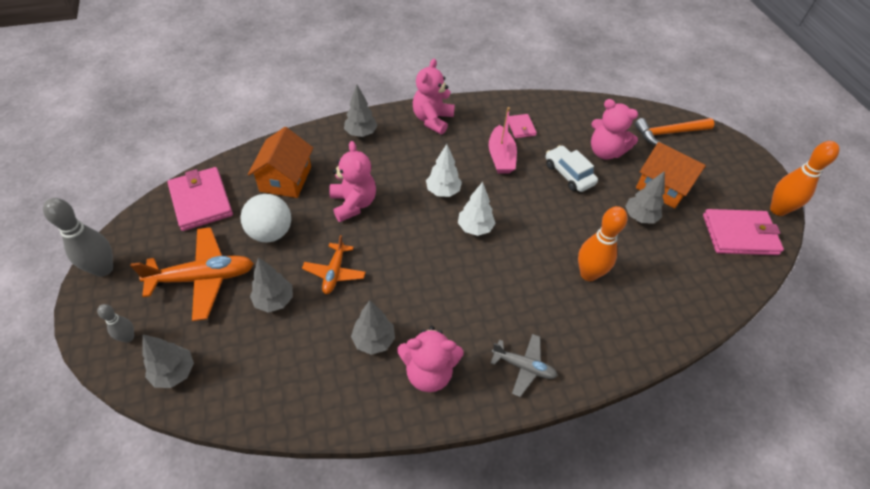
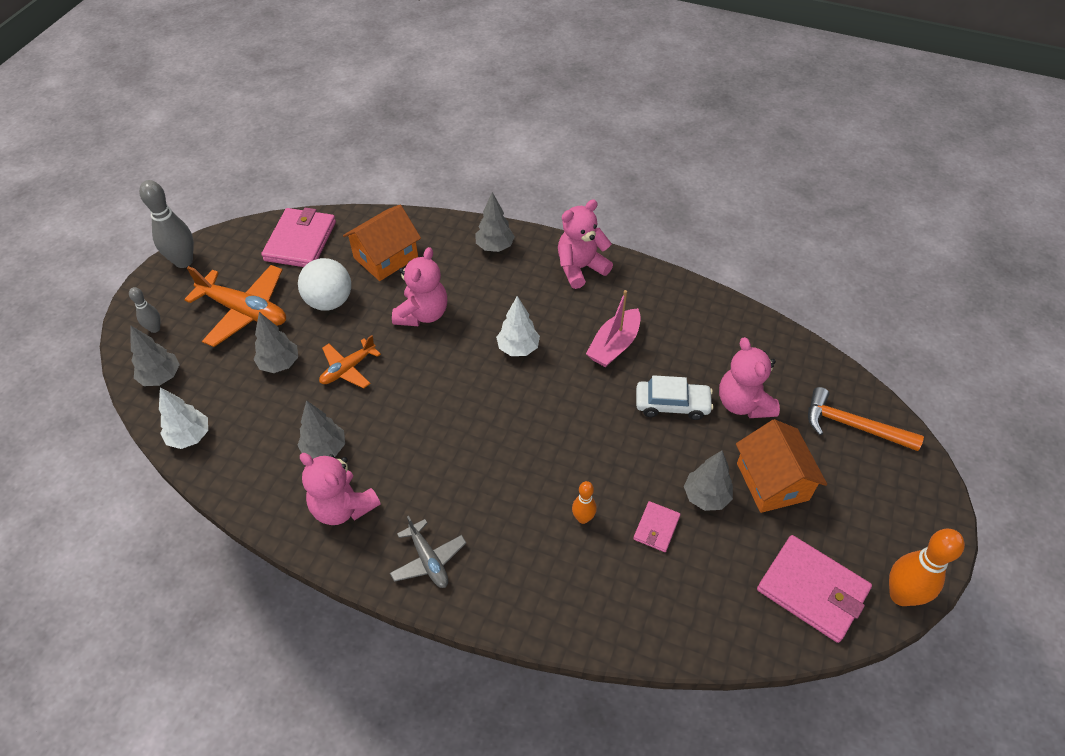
camera: 40 degrees right, 0 degrees up
(475, 228) = (513, 403): white tree -> white tree (190, 437)
(521, 127) = (670, 325): pink wallet -> pink wallet (656, 528)
(569, 174) = (672, 404): white car -> white car turned 90 degrees clockwise
(588, 274) = (583, 518): orange bowling pin -> orange bowling pin, size x0.55

